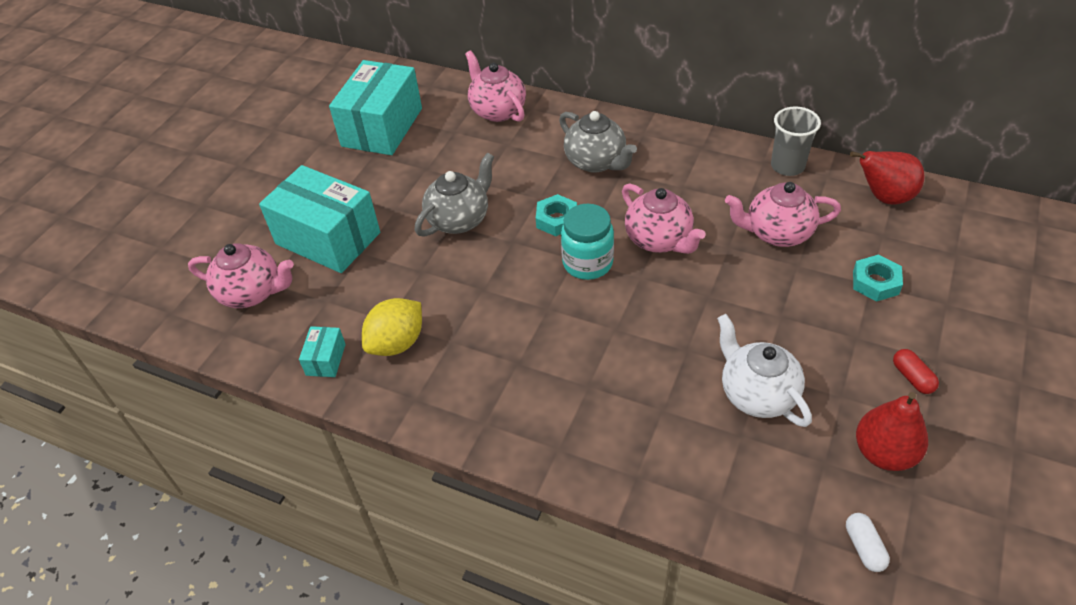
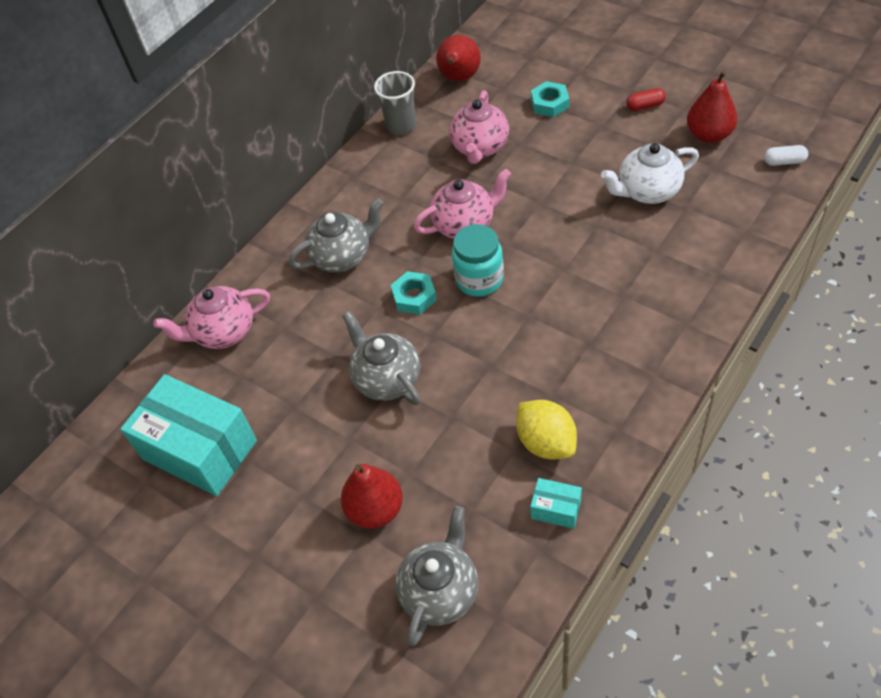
camera: 75 degrees left, 5 degrees up
(252, 292) = (440, 591): pink teapot -> grey teapot
(328, 238) = (375, 509): turquoise box -> red pear

